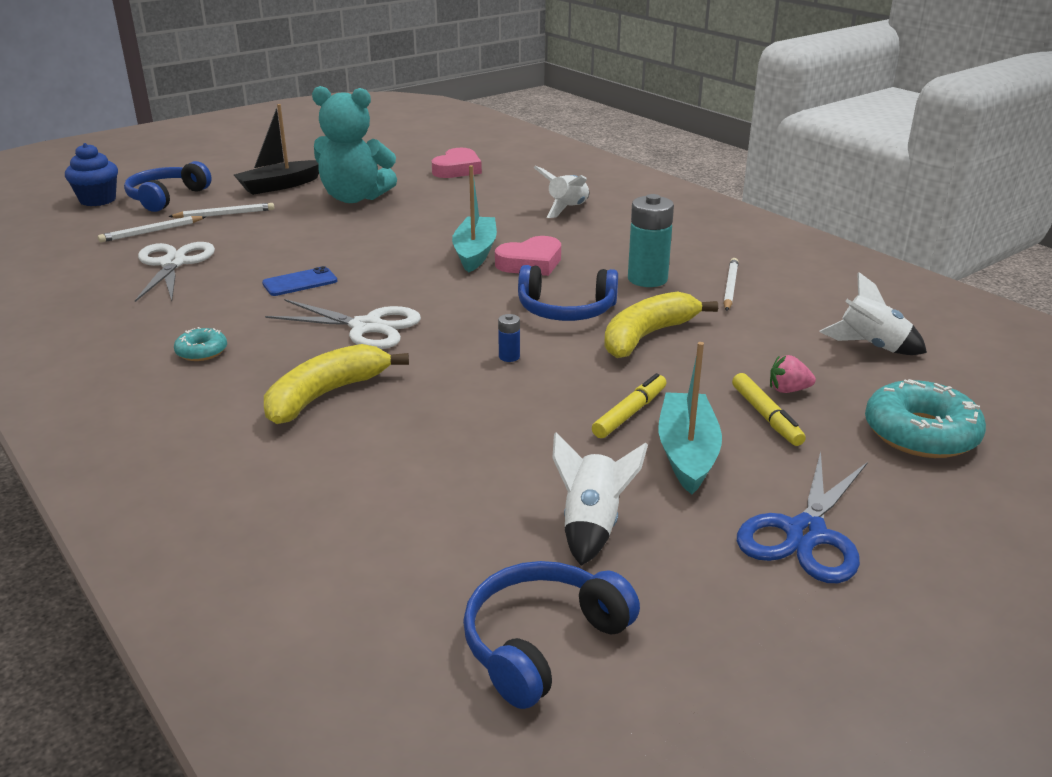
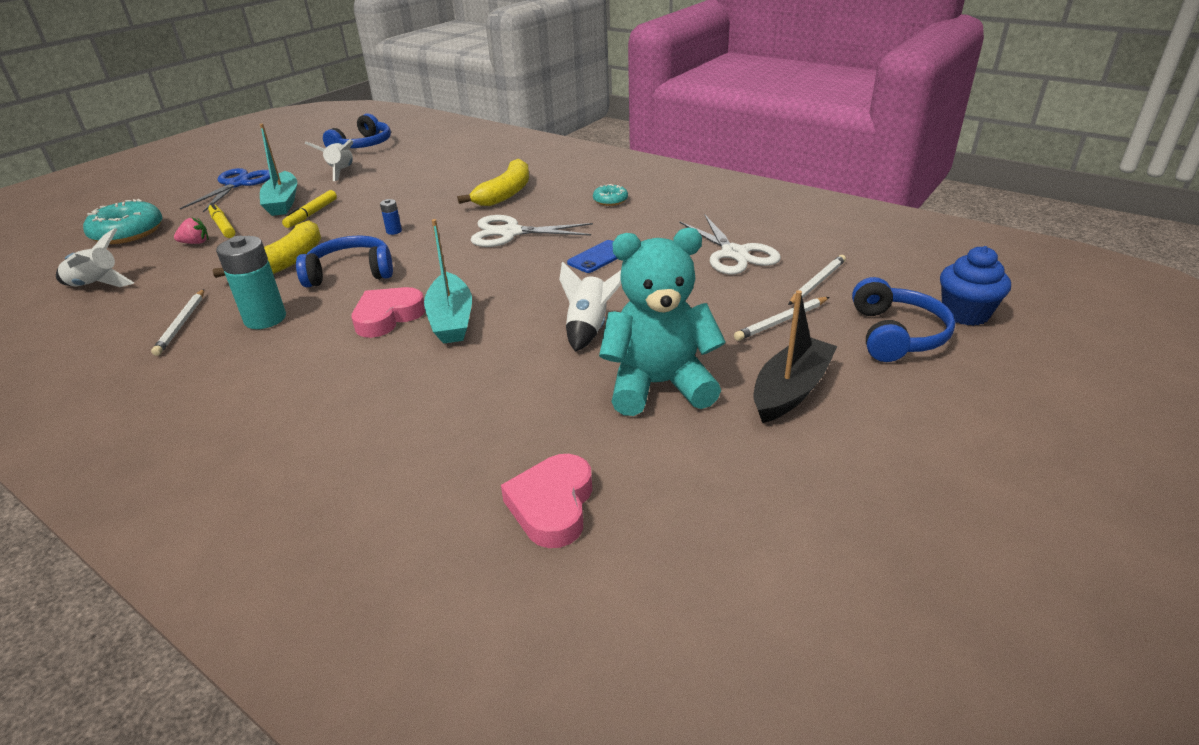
camera: 165 degrees right, 5 degrees up
(567, 209) = (345, 423): white rocket -> white rocket (589, 328)

